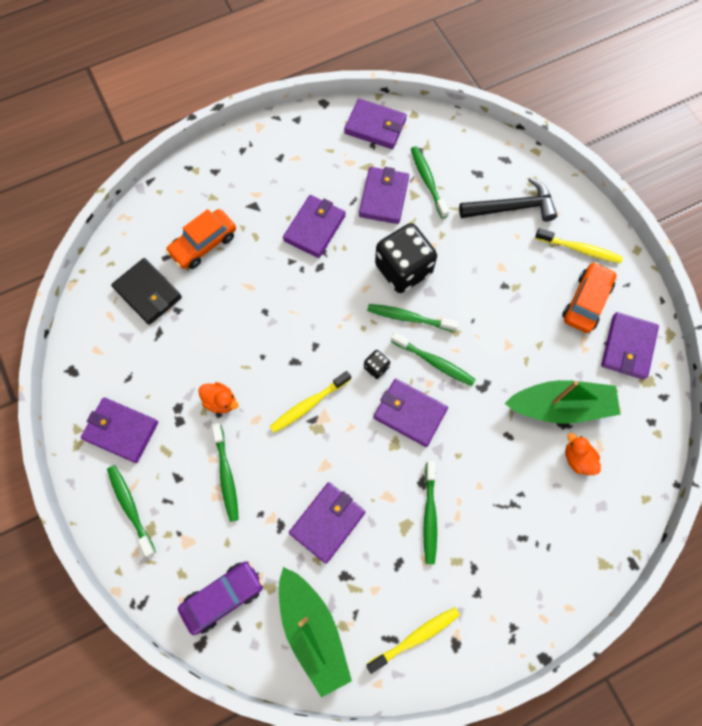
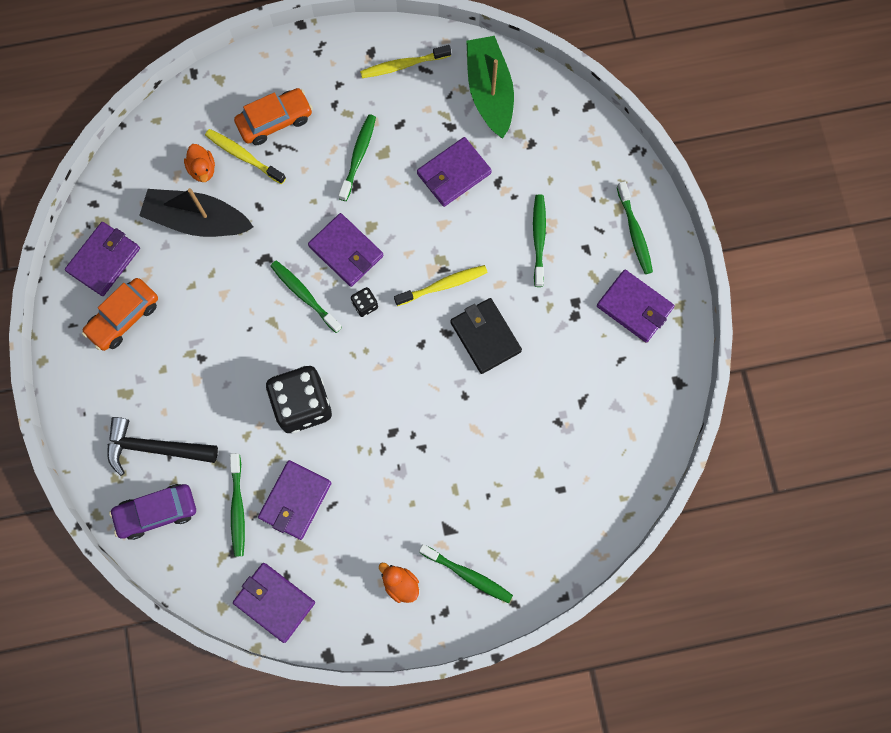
camera: 165 degrees left, 5 degrees up
(148, 293) = (587, 450): black wallet -> black wallet (485, 337)
(204, 244) = (515, 494): orange car -> orange car (275, 121)
(220, 401) = (530, 311): orange duck -> orange duck (400, 584)
(223, 597) = (562, 137): purple car -> purple car (156, 512)
(314, 228) = (385, 481): purple wallet -> none
(409, 318) = (314, 348): green toothbrush -> green toothbrush (467, 575)
(560, 406) = (197, 220): green boat -> black boat
(579, 249) = (103, 378): yellow toothbrush -> yellow toothbrush (244, 156)

